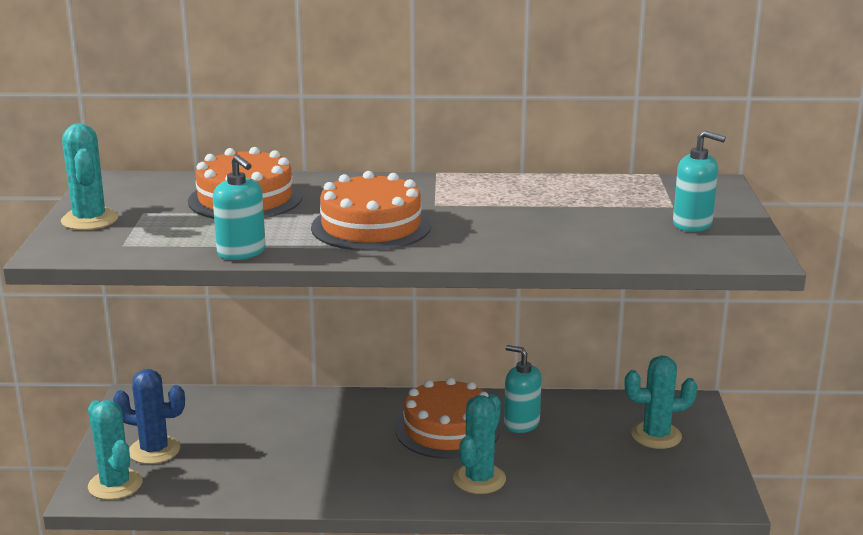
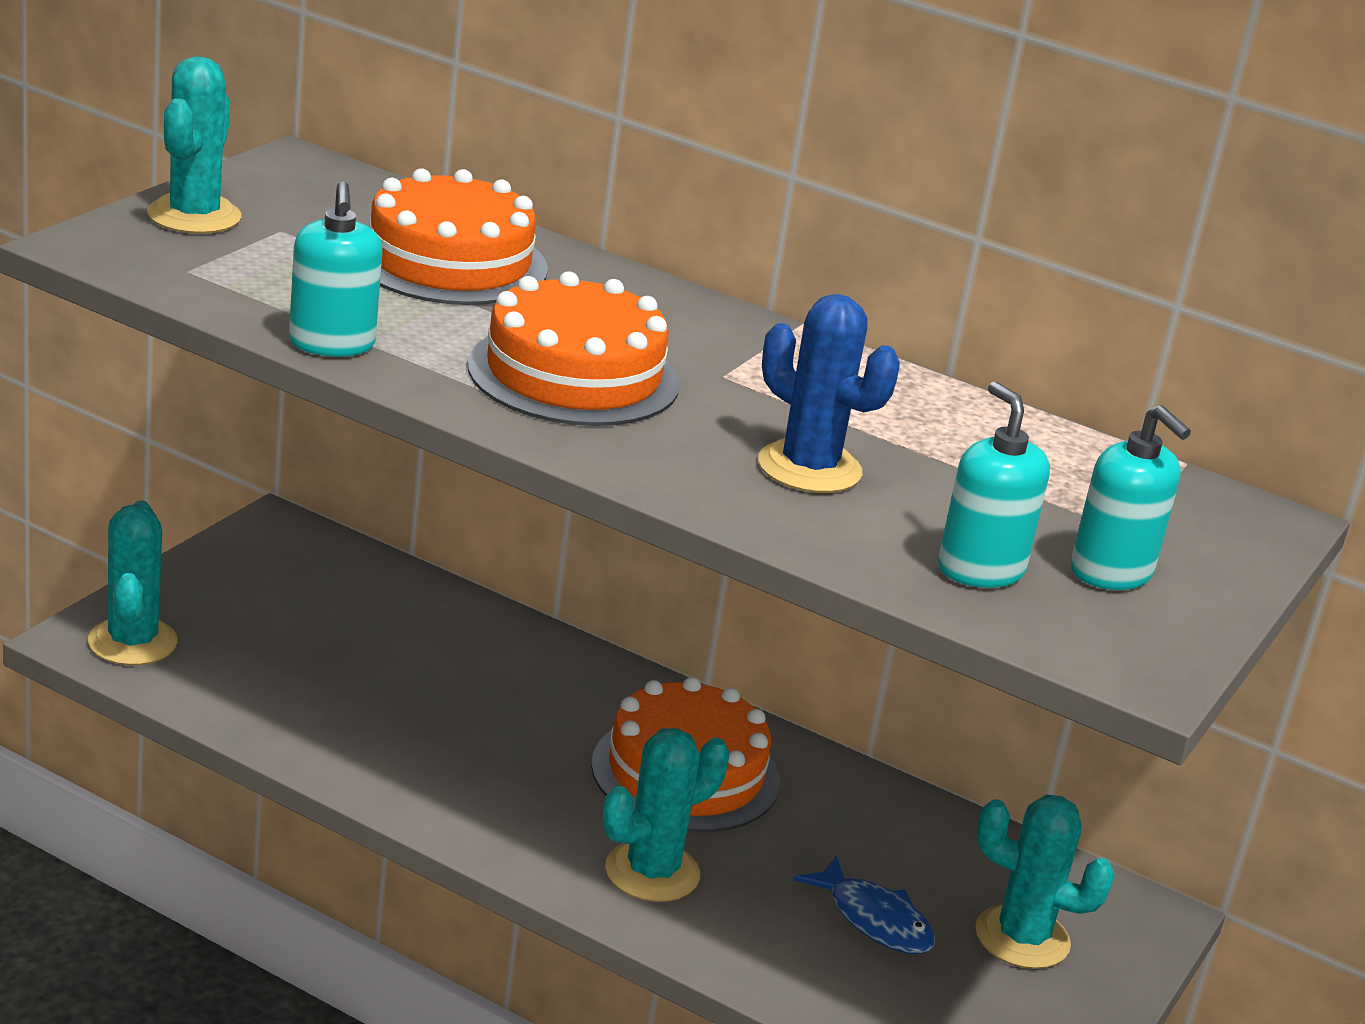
camera: 25 degrees right, 5 degrees up
(154, 450) = (231, 615): blue cactus -> blue cactus (809, 468)
(521, 424) = (814, 817): turquoise soap dispenser -> turquoise soap dispenser (980, 570)
(592, 456) = (874, 920): none -> blue fish

